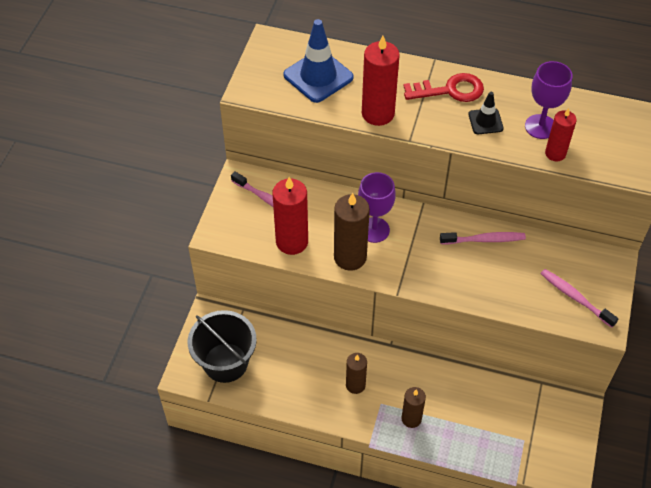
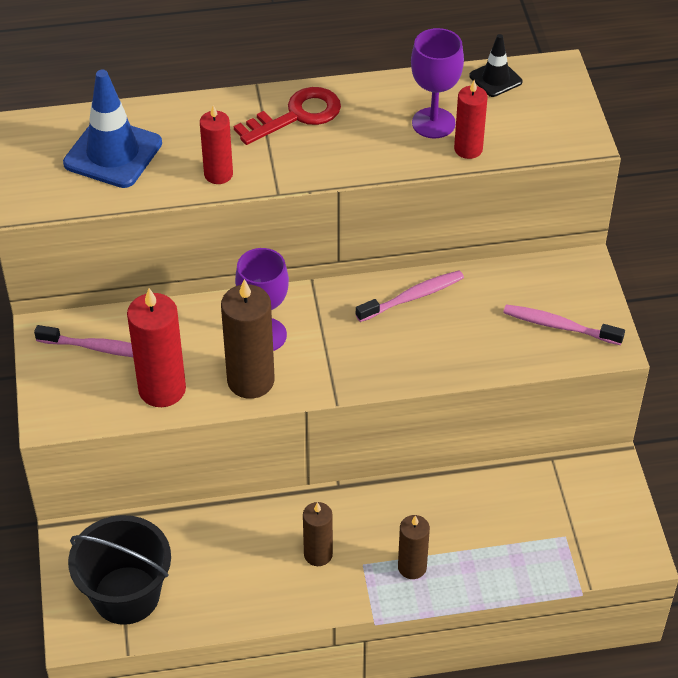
camera: 25 degrees left, 5 degrees down
(378, 113) = (218, 174): red candle -> red candle, size x0.61
(485, 121) = (362, 139): black traffic cone -> black traffic cone (495, 79)

